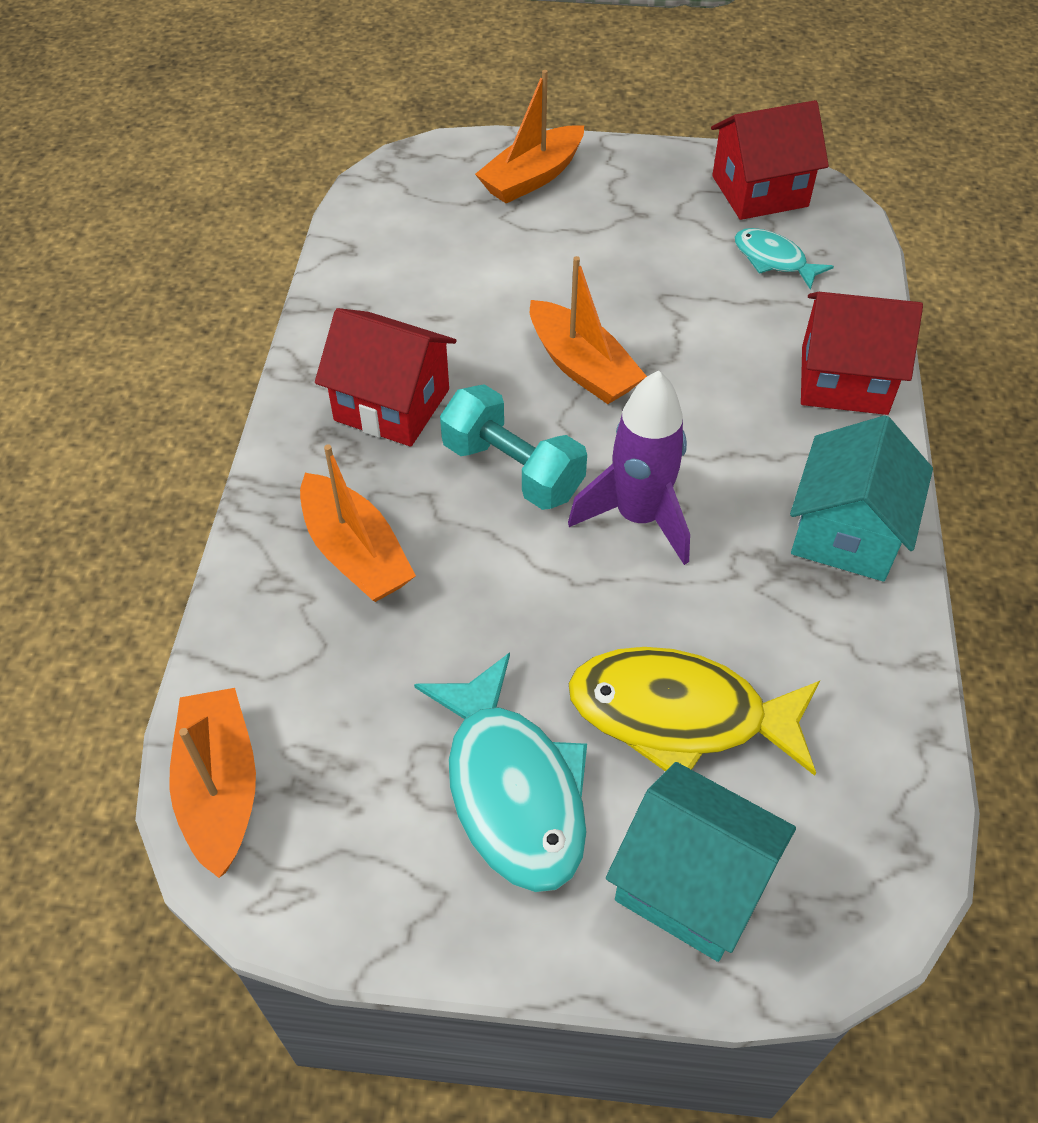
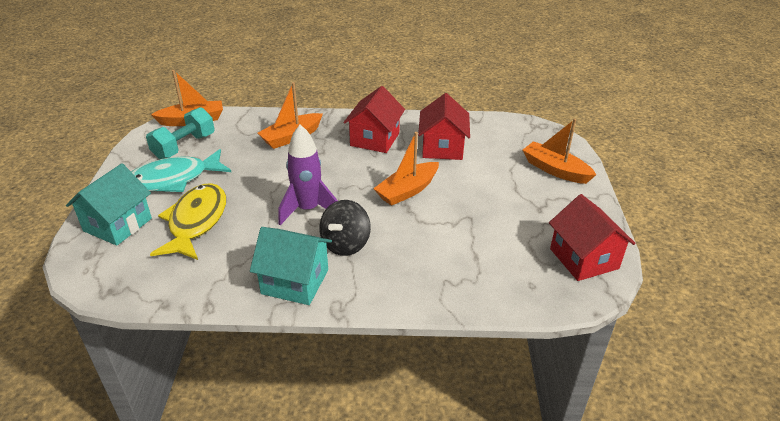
camera: 85 degrees right, 15 degrees down
(512, 470) = (337, 173): turquoise dumbbell -> turquoise dumbbell (184, 146)
(741, 461) = (345, 244): none -> black spinning top
(773, 260) = (515, 262): turquoise fish -> none
(844, 380) = (413, 288): red house -> red house (442, 148)

